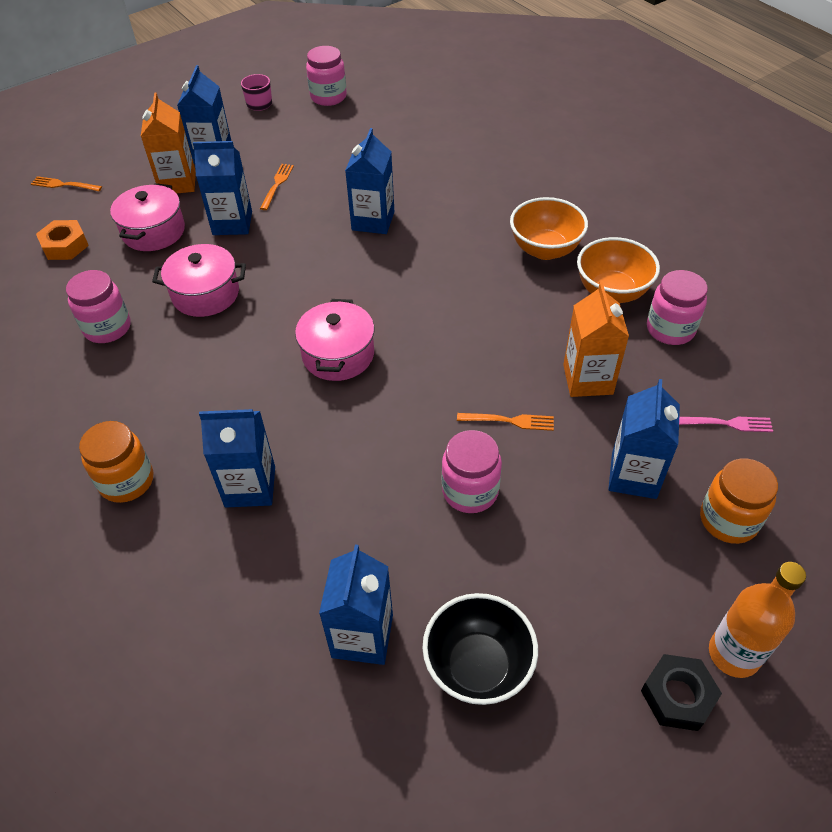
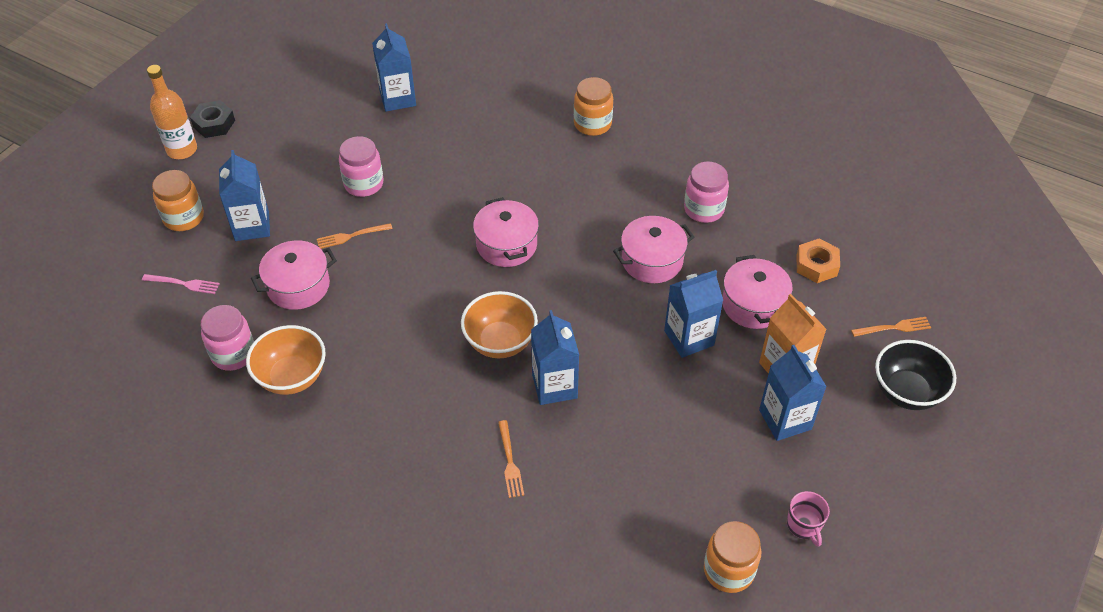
camera: 155 degrees right, 0 degrees up
(250, 486) = (511, 144): blue carton -> none
(277, 184) = (683, 400): orange fork -> orange fork (510, 462)
(328, 97) = (728, 570): pink jar -> orange jar
(478, 666) = (327, 105): black bowl -> black bowl (906, 392)
(545, 249) = (368, 406): orange bowl -> orange bowl (500, 342)
(587, 379) = (298, 286): orange carton -> pink pot
(726, 423) = (184, 284): pink fork -> pink fork turned 150 degrees counterclockwise

